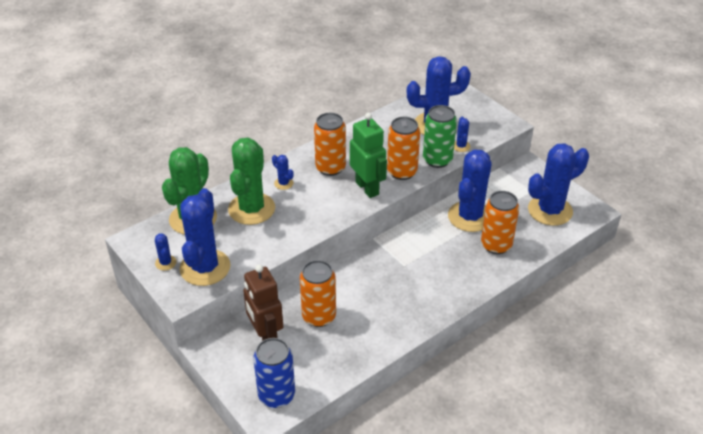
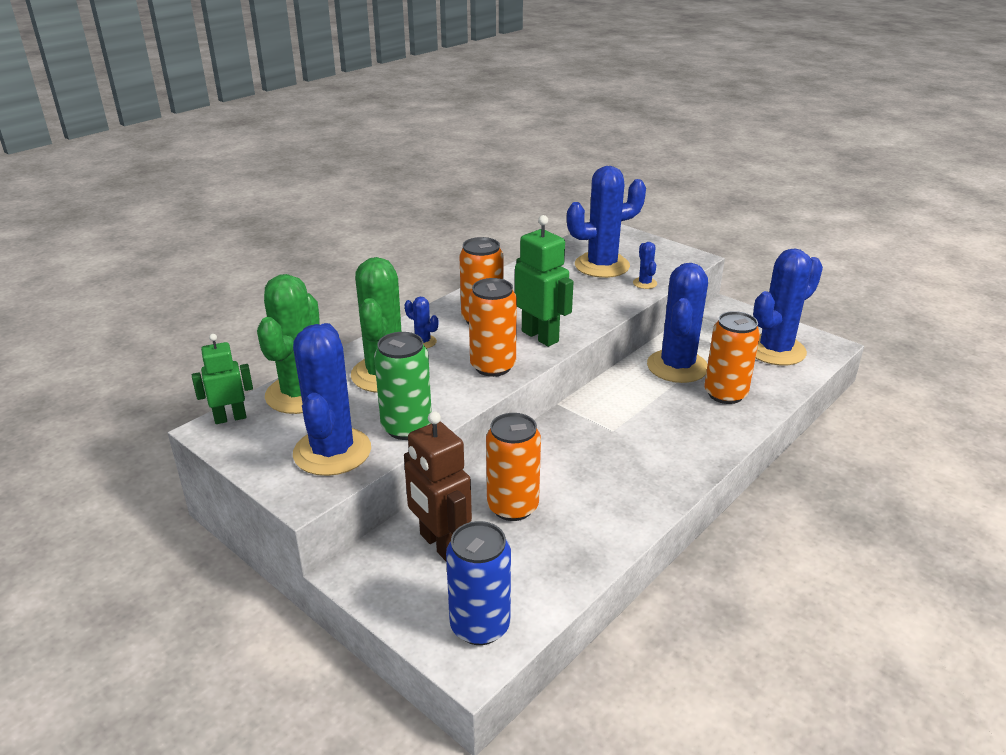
camera: 10 degrees left, 10 degrees down
(145, 233) = (230, 418): none -> green robot
(166, 263) = (269, 452): blue cactus -> none
(402, 172) = (579, 315): orange can -> orange can (493, 366)
(437, 160) = (621, 299): green can -> green can (406, 427)

